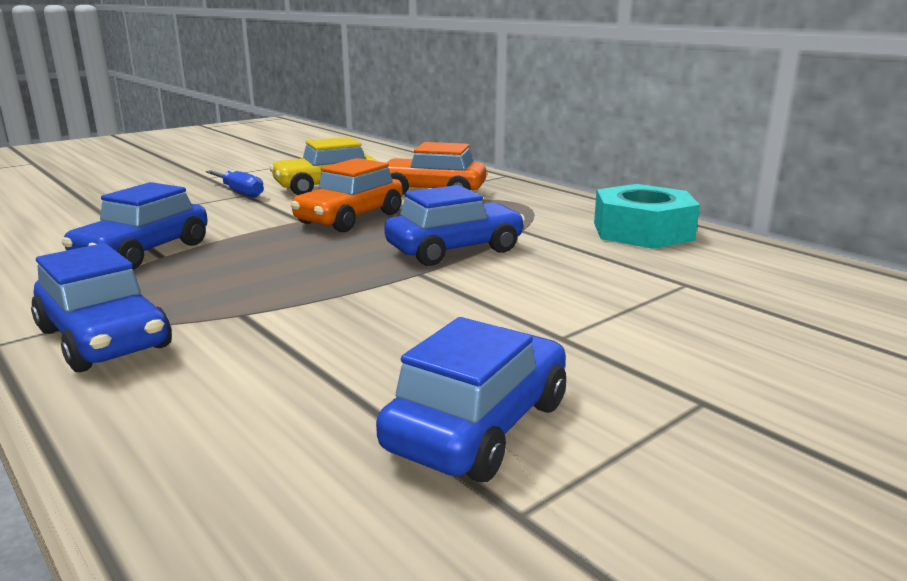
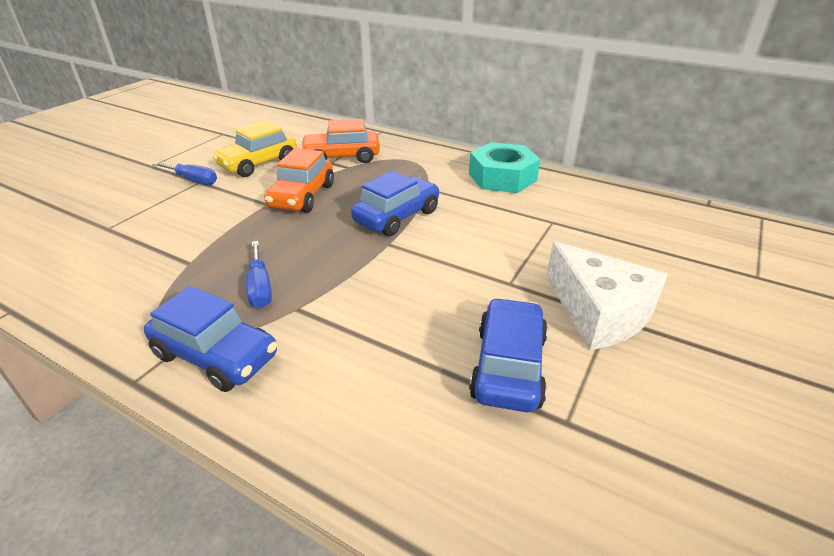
camera: 20 degrees left, 15 degrees up
(143, 252) = (170, 262): blue car -> none
(218, 288) = (260, 287): none -> blue screwdriver
(686, 393) = (599, 313): none -> white cheese

